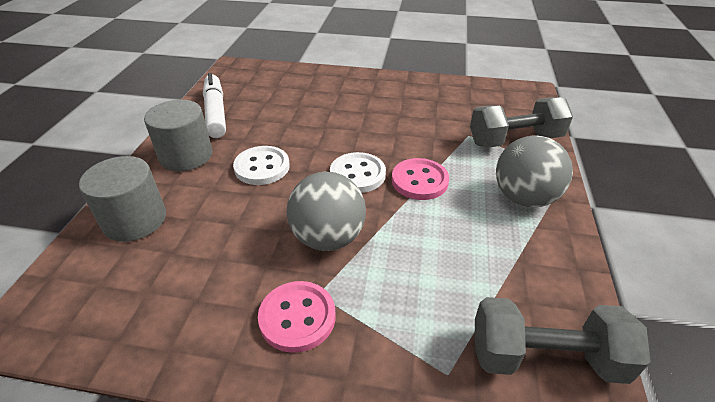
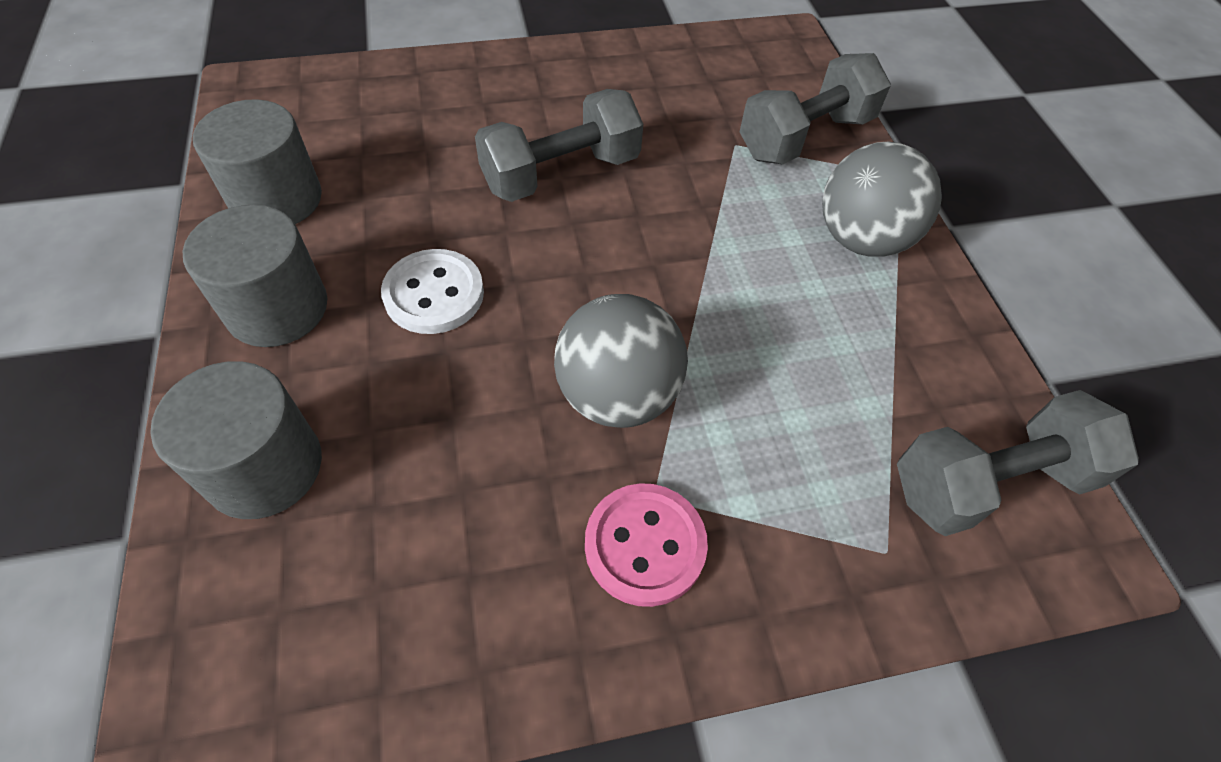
camera: 25 degrees left, 15 degrees up
(216, 112) = (276, 199): white marker -> grey cylinder
(357, 174) = (602, 264): white button -> none
(360, 129) = (561, 174): none -> grey dumbbell
(419, 181) = (703, 250): pink button -> none

